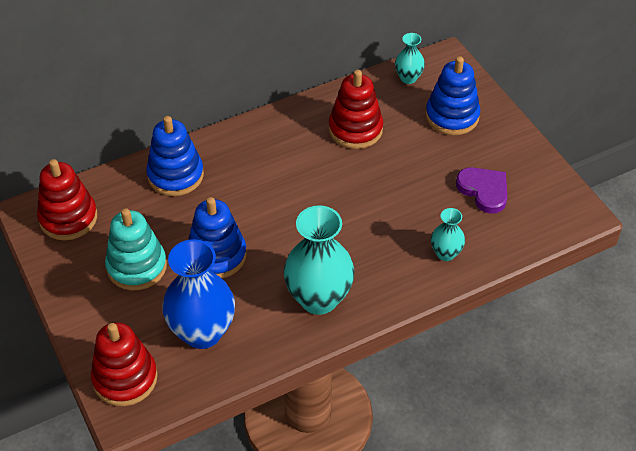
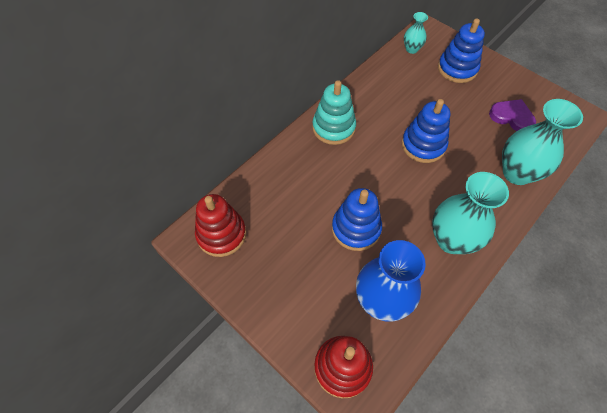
camera: 20 degrees left, 10 degrees up
(137, 266) = (299, 259): turquoise stacking toy -> turquoise stacking toy (333, 128)
(175, 175) = (288, 171): blue stacking toy -> blue stacking toy (423, 145)
(355, 129) = (398, 96): red stacking toy -> none
(445, 253) = (517, 173): turquoise vase -> turquoise vase, size x1.97

